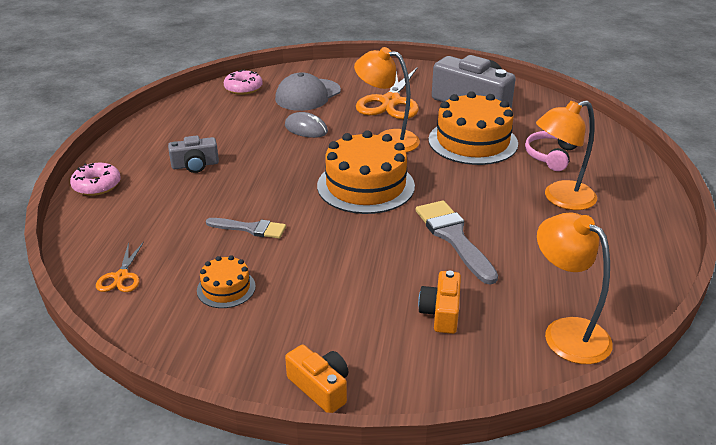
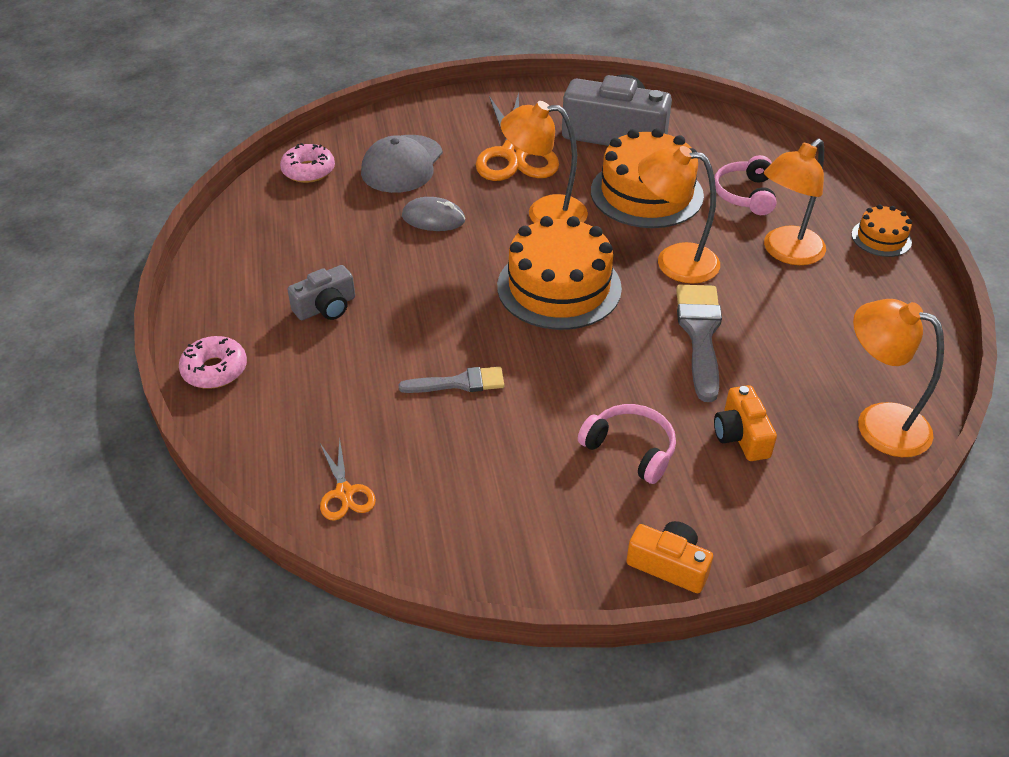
camera: 20 degrees left, 10 degrees up
(226, 288) = (484, 472): orange cake -> orange cake (881, 238)
(346, 300) = (630, 449): none -> pink headphones
(453, 237) = (700, 334): grey brush -> grey brush turned 45 degrees clockwise
(465, 187) = (674, 261): none -> orange lamp

